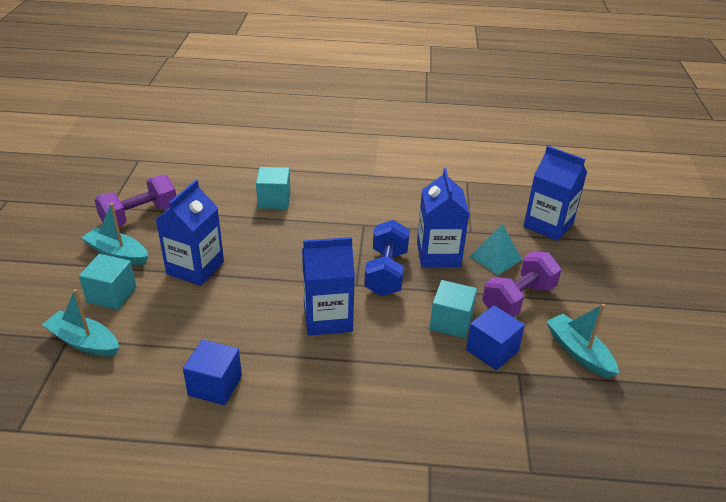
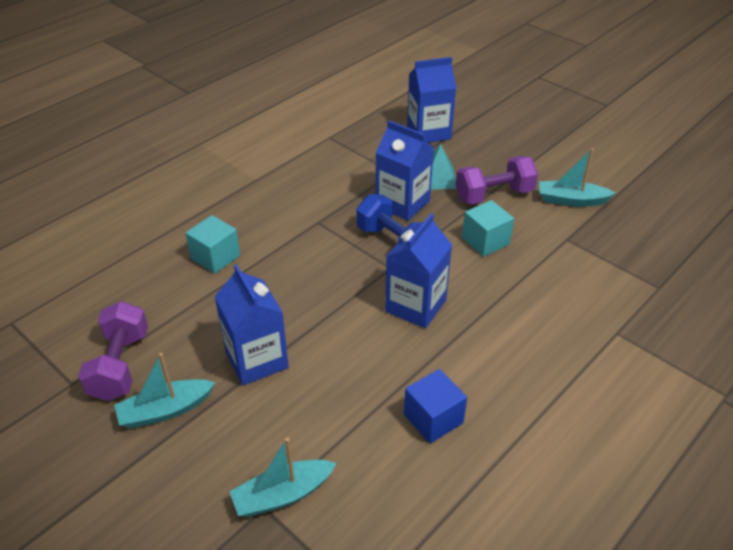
camera: 50 degrees left, 5 degrees up
(111, 295) = (230, 442): turquoise cube -> none
(492, 350) = (534, 238): blue cube -> none
(518, 299) = (494, 195): purple dumbbell -> purple dumbbell turned 75 degrees clockwise

